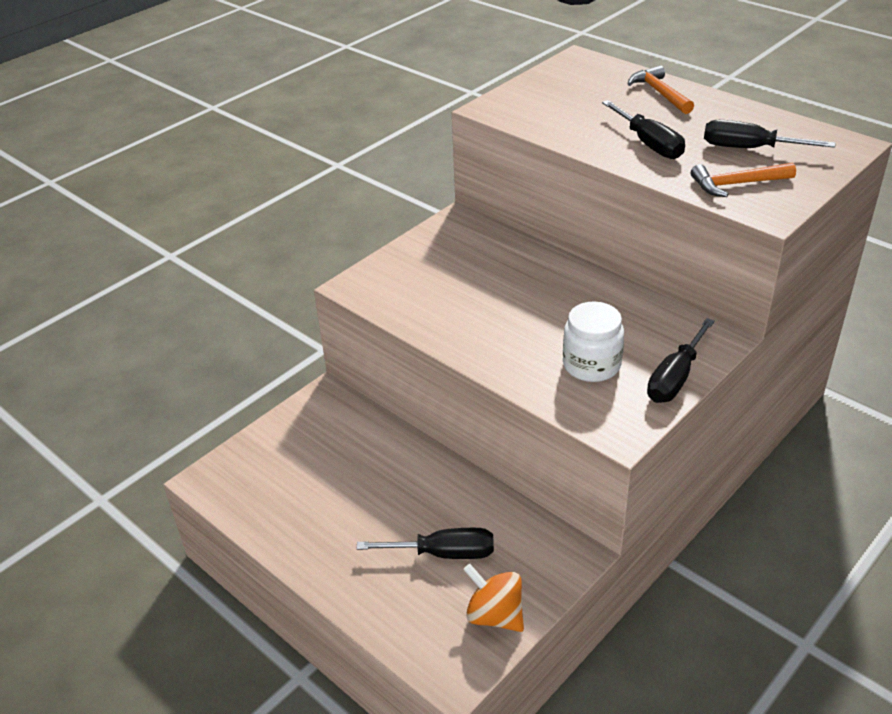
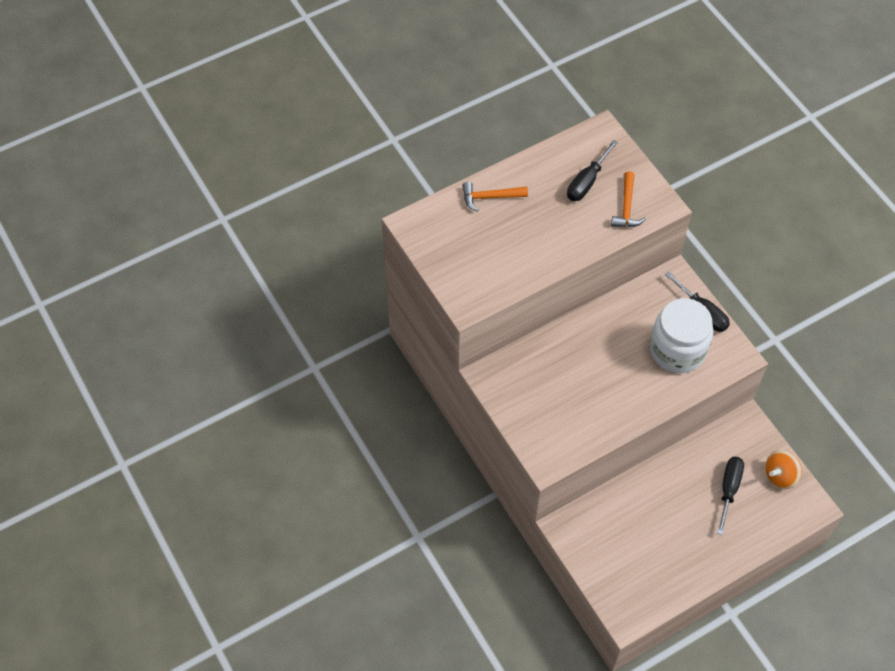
camera: 75 degrees left, 20 degrees up
(591, 365) = (677, 350): white jar -> white jar, size x1.55
(649, 144) = (559, 231): black screwdriver -> none

